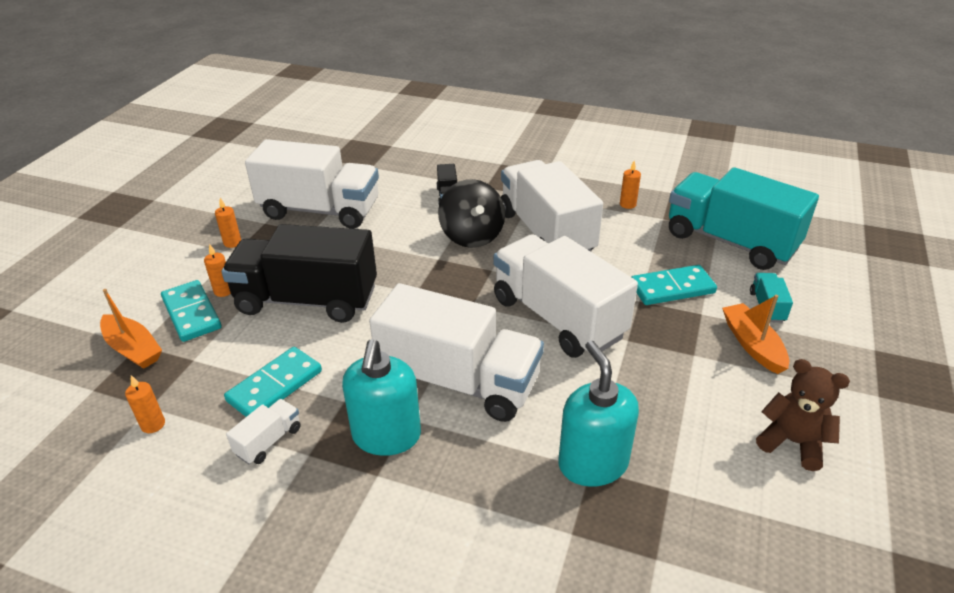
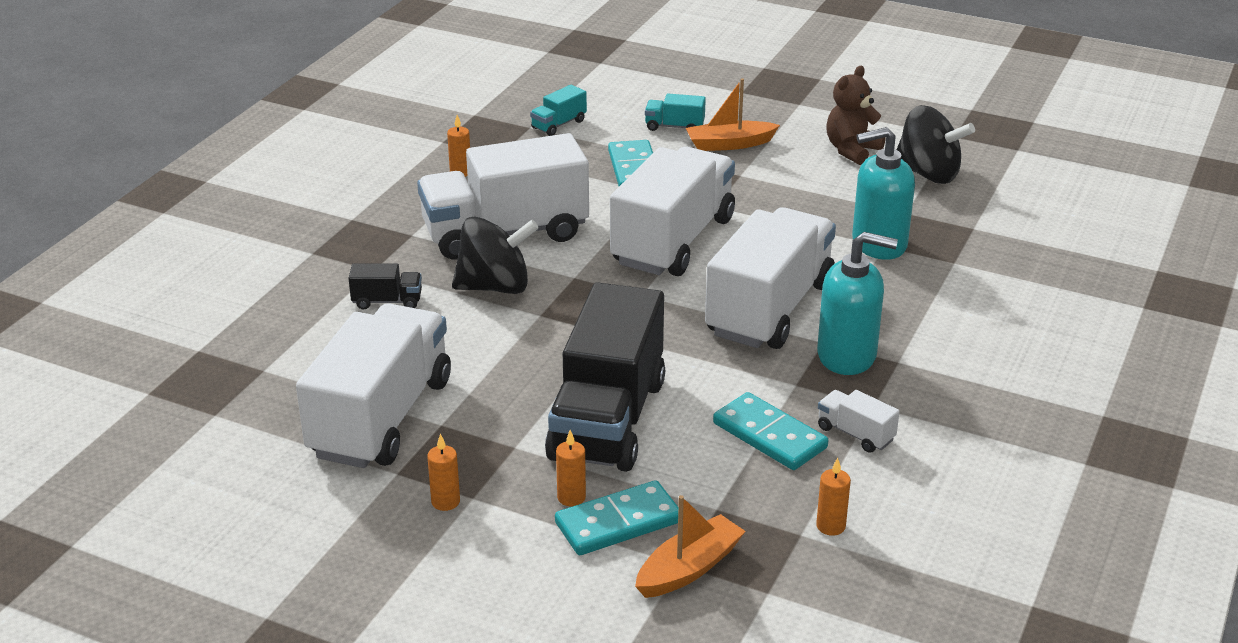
camera: 85 degrees left, 5 degrees down
(558, 318) = (673, 241): white truck -> white truck turned 150 degrees clockwise
(730, 241) = (558, 124): turquoise truck -> turquoise truck, size x0.40
(772, 516) = (928, 174): none -> black spinning top

